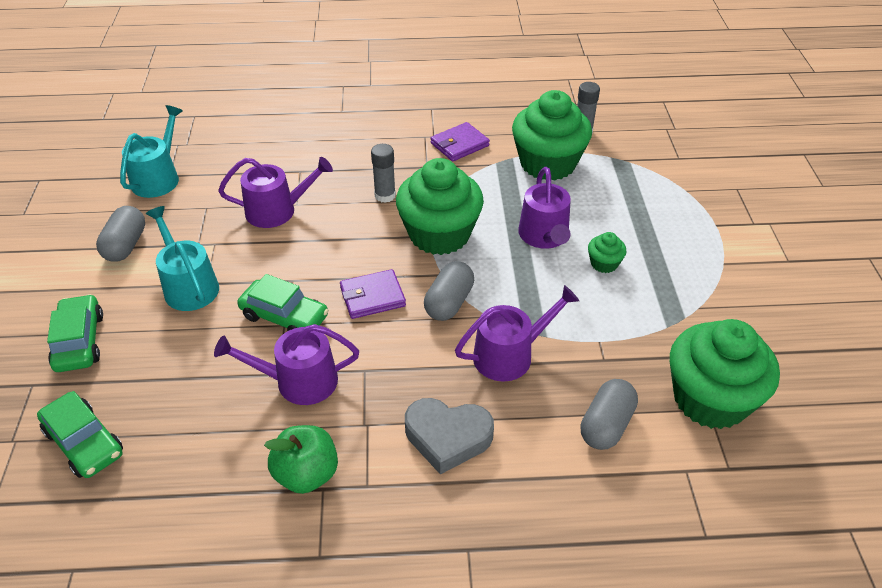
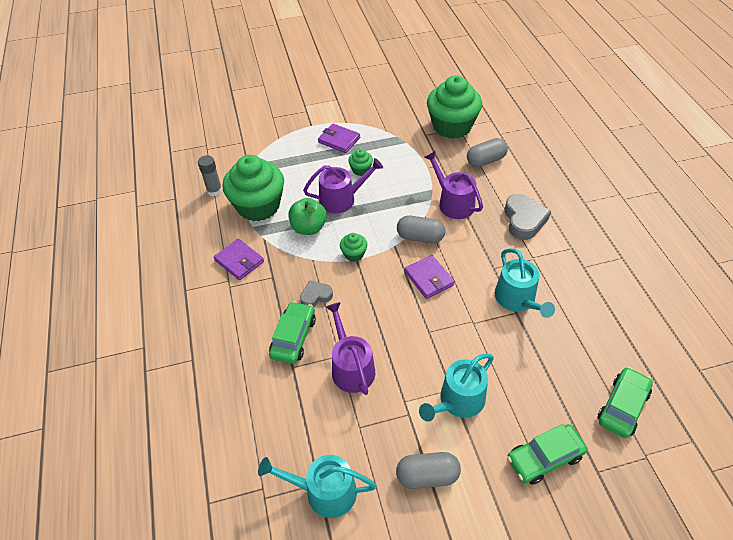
camera: 100 degrees left, 5 degrees up
(284, 316) = (465, 324): green car -> green car (293, 337)
(298, 381) = (517, 299): purple watering can -> turquoise watering can
(306, 474) = (579, 276): green apple -> green apple (308, 228)
(385, 195) = (316, 296): grey glue stick -> grey heart
(439, 234) = (354, 254): green cupcake -> green cupcake, size x0.43
(606, 425) = (485, 161): grey capsule -> grey capsule turned 45 degrees counterclockwise
(677, 250) = (339, 140): none -> purple wallet

